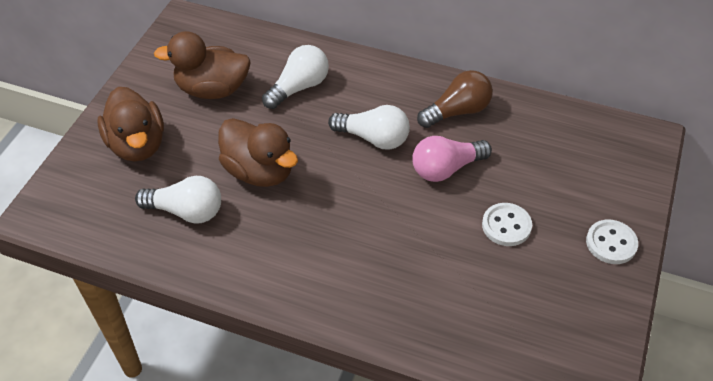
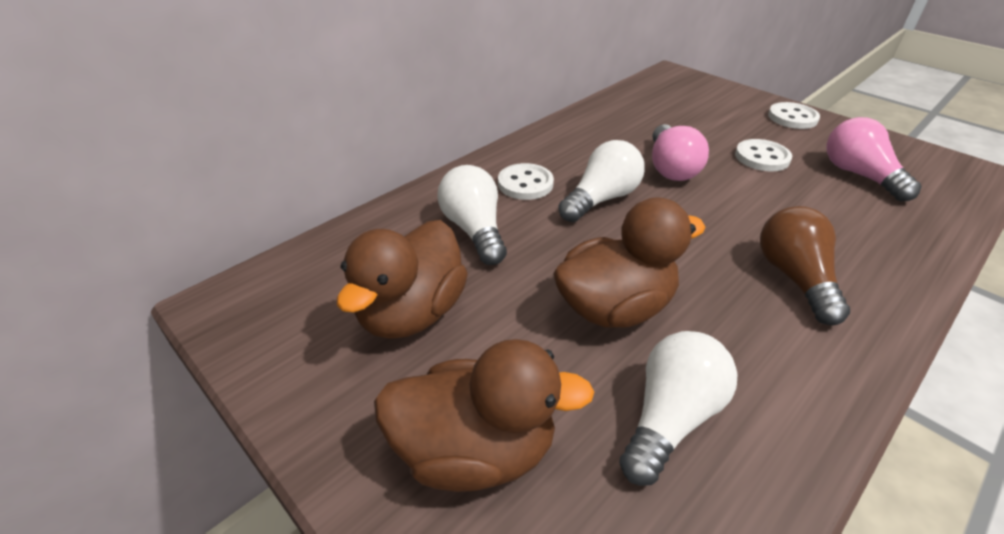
camera: 65 degrees left, 10 degrees down
(368, 94) = (525, 184): none -> white button
(457, 111) = (590, 140): brown light bulb -> brown light bulb (794, 278)
(520, 297) = (859, 175): none -> pink light bulb

